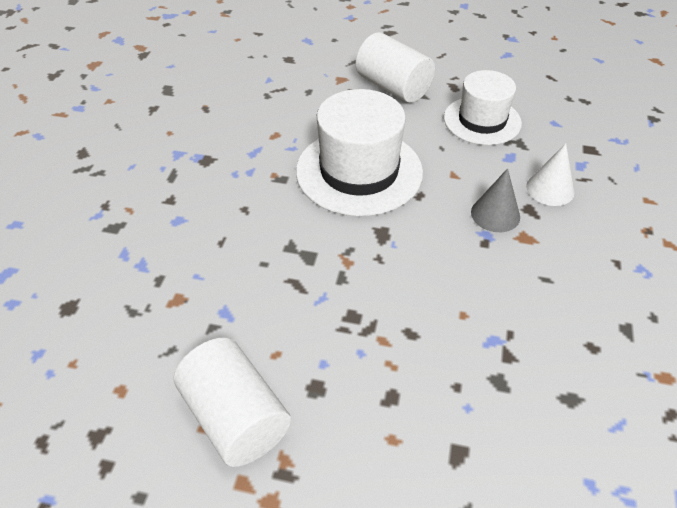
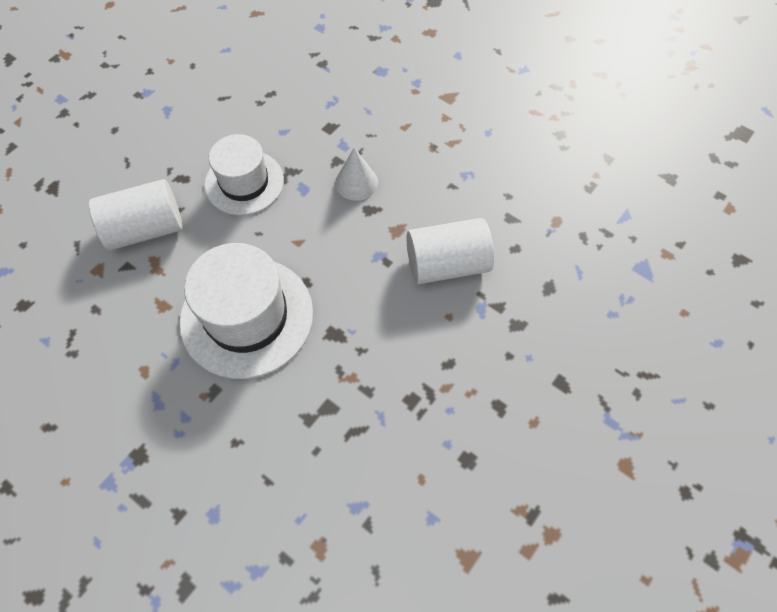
camera: 65 degrees left, 15 degrees up
(236, 417) = (468, 535): white cylinder -> white cylinder (447, 264)
(495, 214) = (361, 237): grey cone -> none

